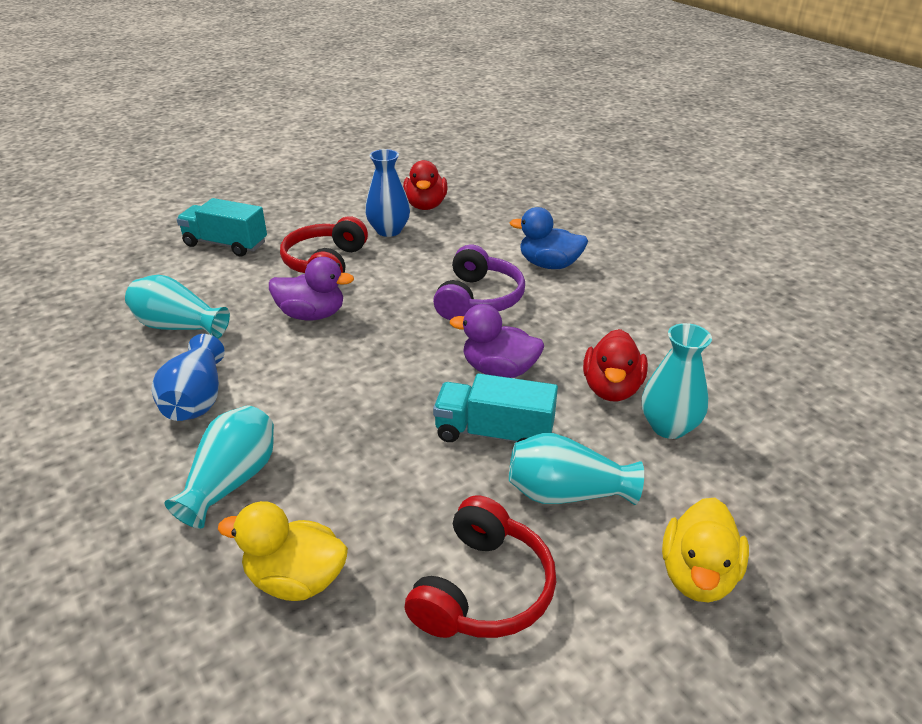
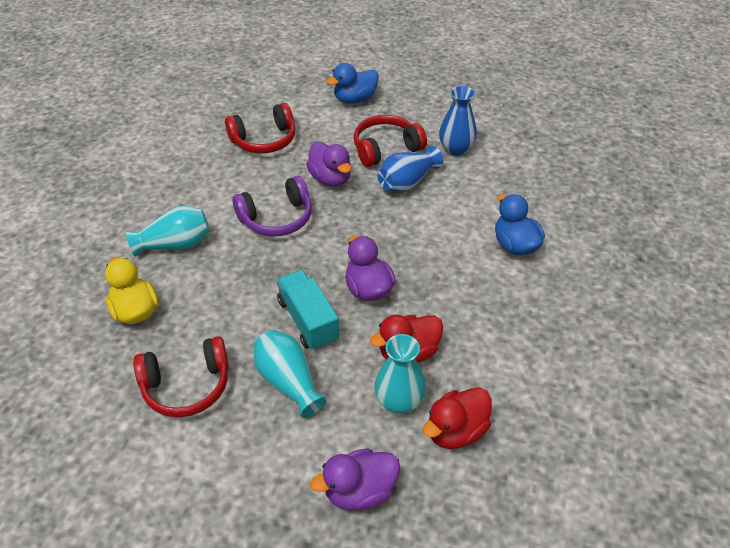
camera: 50 degrees right, 10 degrees up
(178, 326) = (264, 140): turquoise vase -> red headphones
(196, 399) = (218, 189): blue vase -> blue vase (407, 182)
(225, 244) = (355, 99): turquoise truck -> blue duck
(425, 205) = (508, 144): red duck -> red duck (456, 431)
(478, 299) = (431, 236): purple headphones -> purple headphones (277, 218)
(697, 575) = (276, 478): yellow duck -> none
(764, 515) = (359, 491): none -> purple duck

